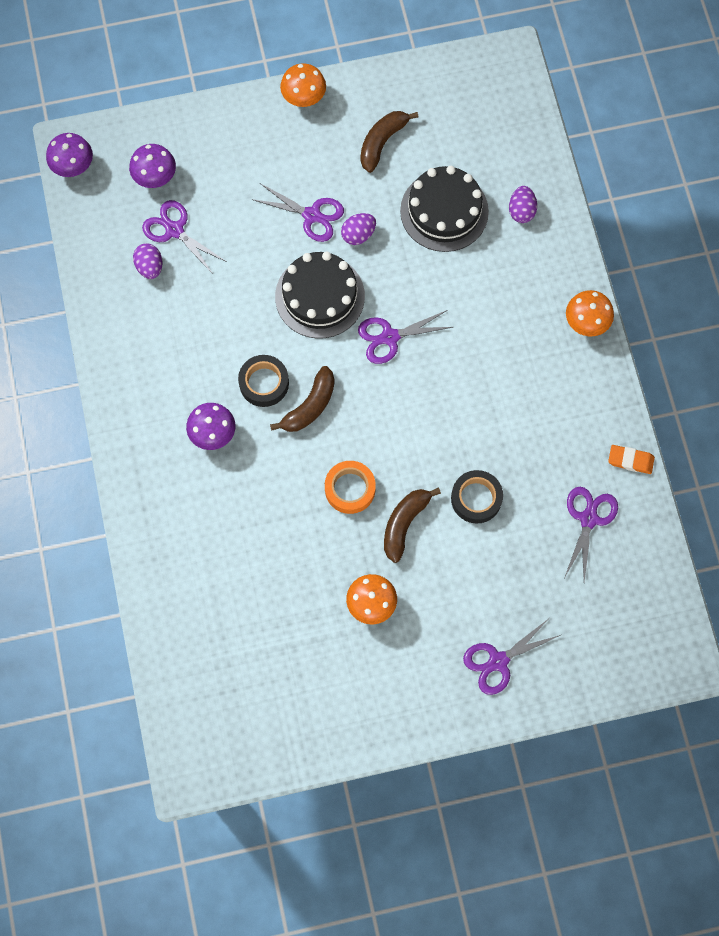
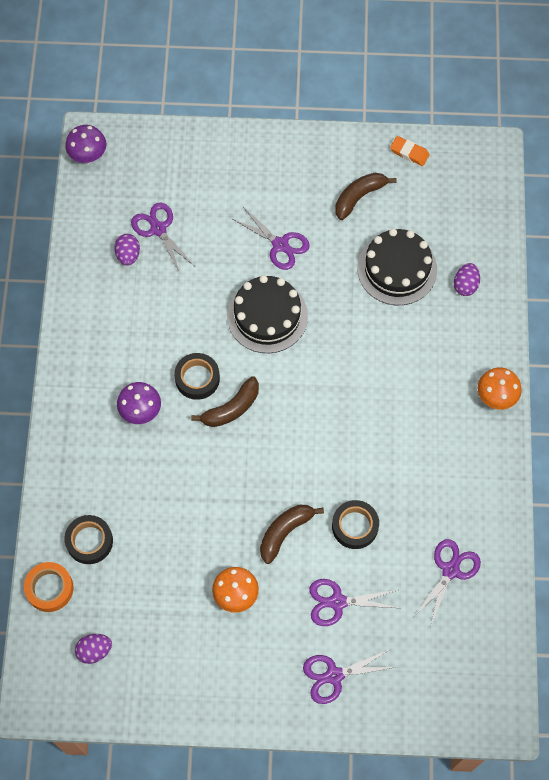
camera: 15 degrees right, 5 degrees down
(155, 178) = (155, 181): purple mushroom -> none
(198, 588) = (89, 541): none -> black tape
(304, 99) = (302, 144): orange mushroom -> none
(350, 489) = (246, 489): orange tape -> orange tape (49, 588)
(358, 235) = (316, 271): purple egg -> purple egg (94, 651)
(390, 337) = (318, 366): purple scissors -> purple scissors (337, 602)
(630, 460) = (503, 528): orange eraser -> orange eraser (409, 152)

